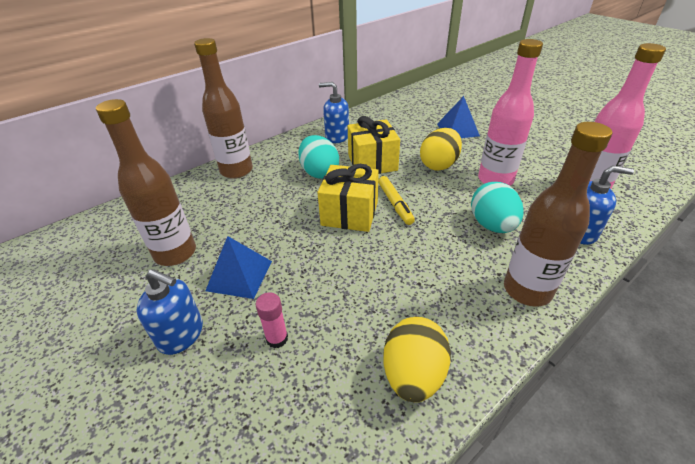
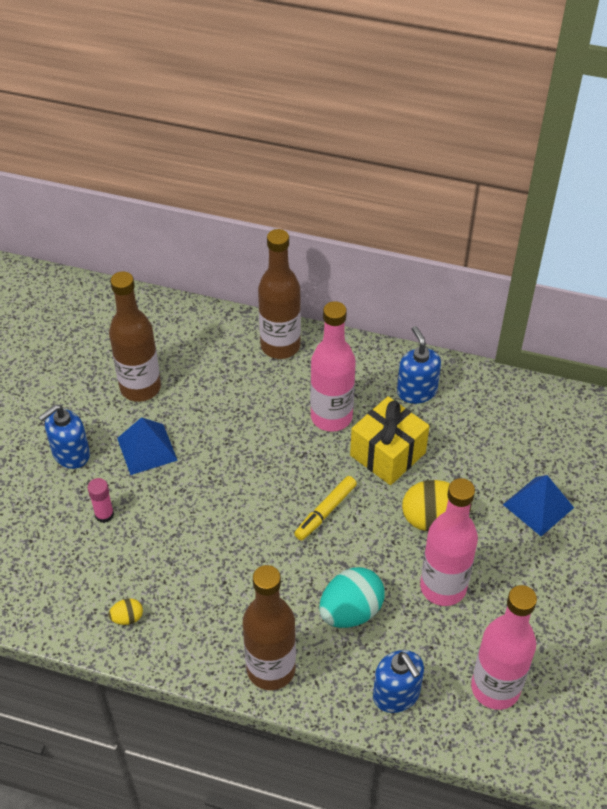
camera: 55 degrees right, 10 degrees up
(181, 334) = (71, 454): blue soap dispenser -> blue soap dispenser turned 60 degrees clockwise
(319, 172) = (331, 417): turquoise egg -> pink bottle
(350, 213) = (282, 481): yellow gift -> none
(413, 374) = (127, 618): yellow egg -> yellow egg, size x0.47

